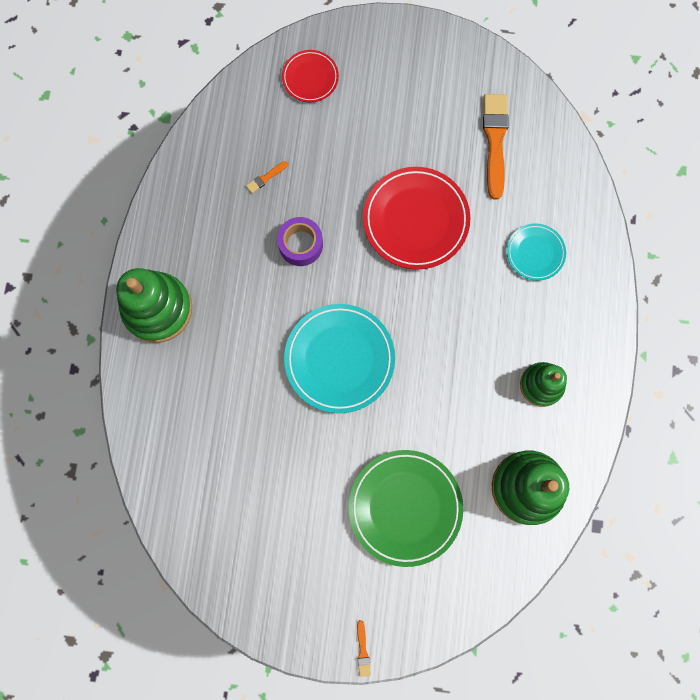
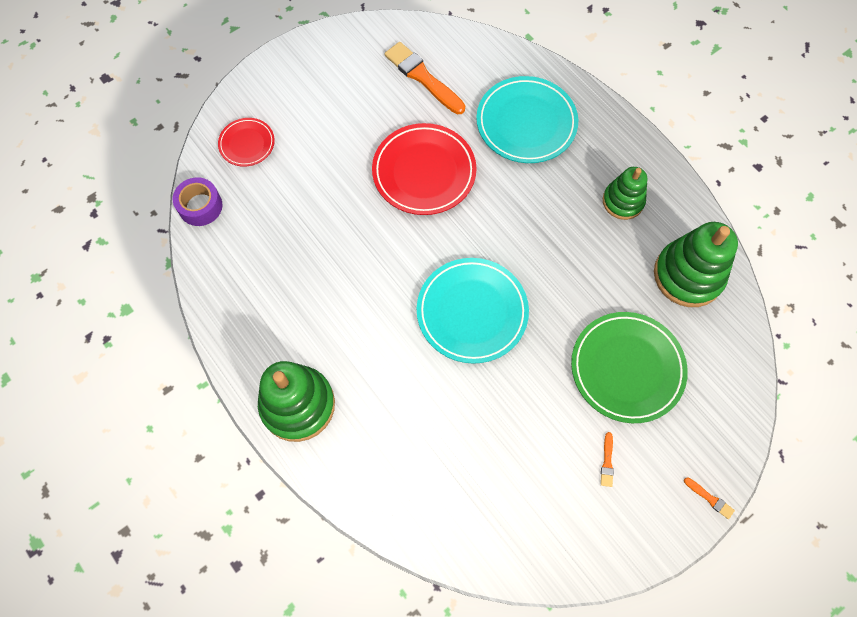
camera: 45 degrees left, 10 degrees down
(266, 178) = (284, 238): orange brush -> orange brush (607, 462)
(300, 244) = (359, 260): purple tape -> purple tape (200, 206)
(535, 253) = (526, 123): turquoise plate -> turquoise plate, size x1.82

